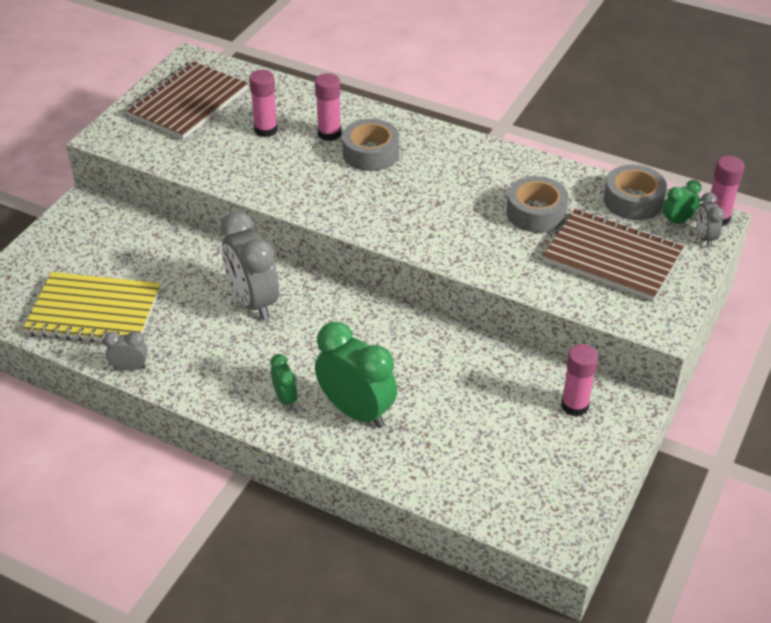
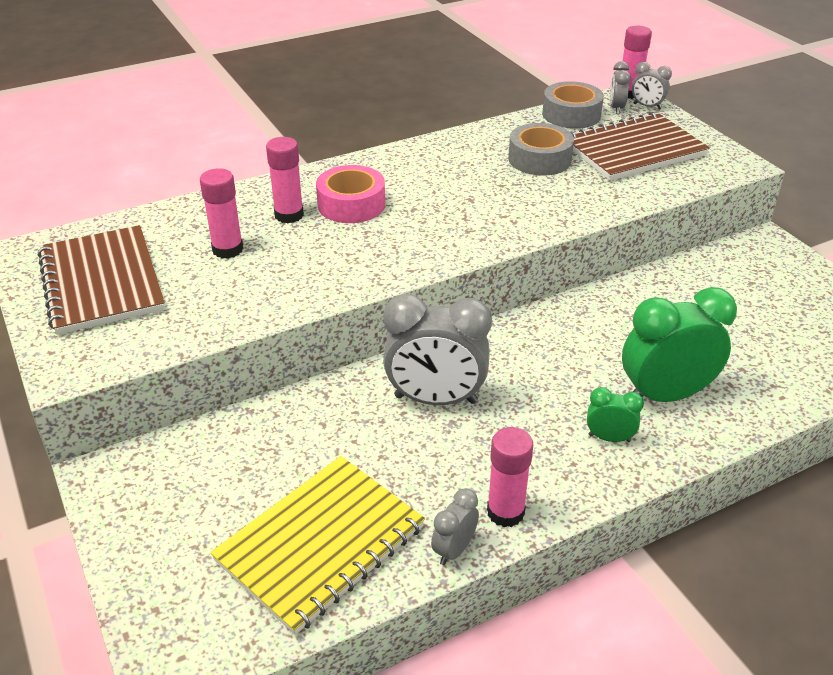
camera: 55 degrees left, 5 degrees down
(370, 153) = (351, 204): grey tape -> pink tape
(574, 405) = (747, 268): pink glue stick -> pink glue stick (505, 512)
(677, 221) = (616, 108): green clock -> grey clock

